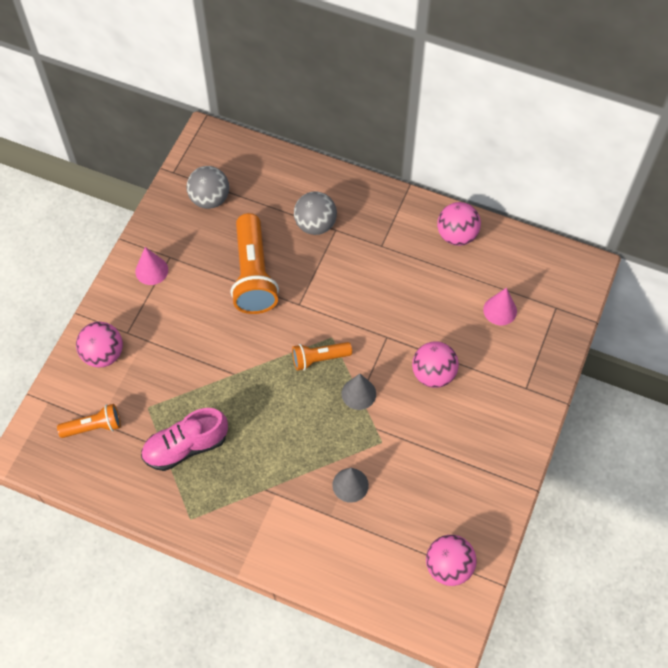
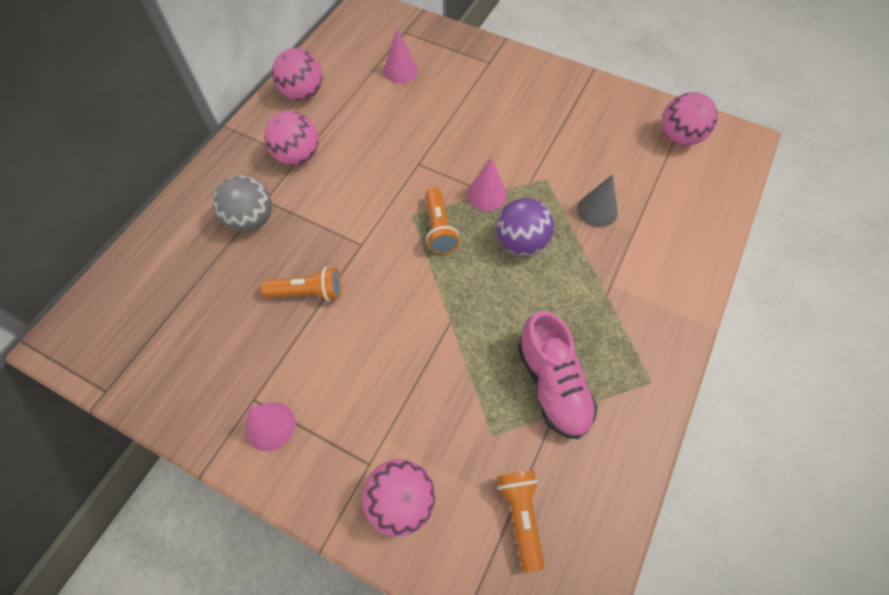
camera: 85 degrees left, 0 degrees up
(210, 199) = (171, 341): grey ball -> none
(253, 275) = (308, 292): orange flashlight -> orange flashlight, size x0.54
(311, 422) = (521, 242): none -> purple ball
(358, 393) = (487, 194): grey cone -> pink cone
(433, 374) = (468, 128): pink ball -> pink ball (298, 156)

